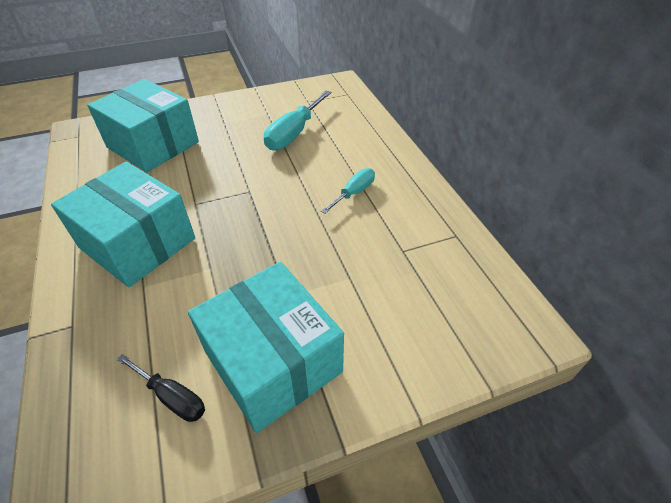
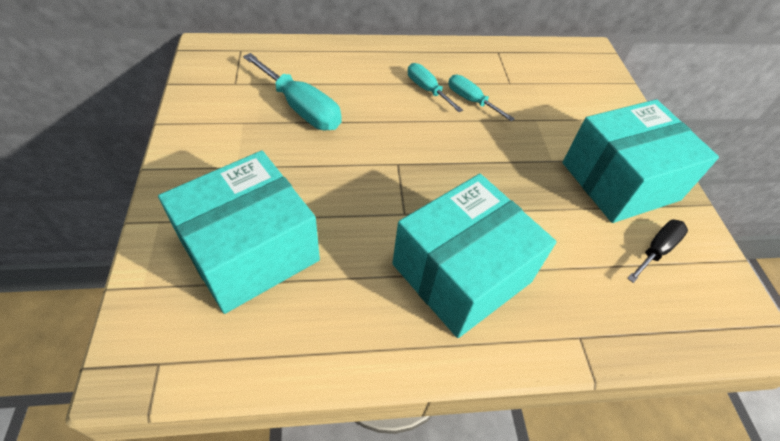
camera: 80 degrees left, 5 degrees up
(354, 224) = (471, 100): none -> turquoise screwdriver

